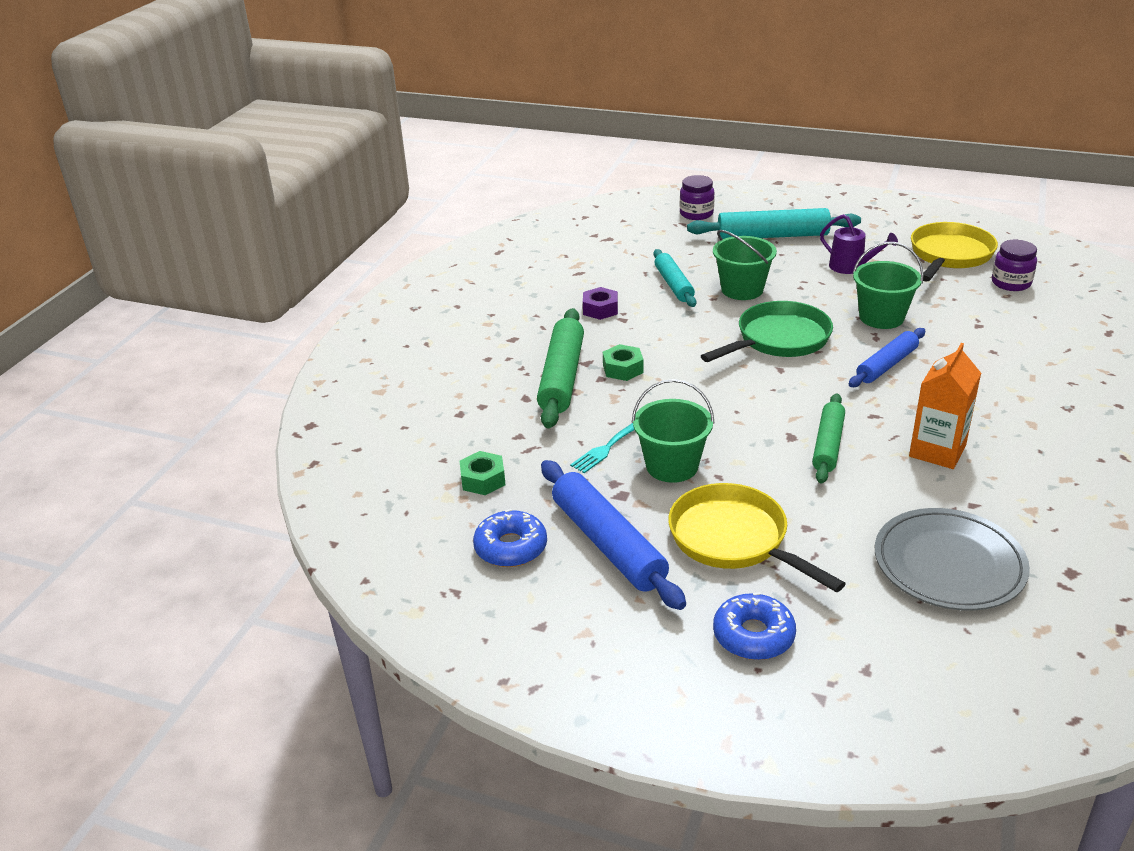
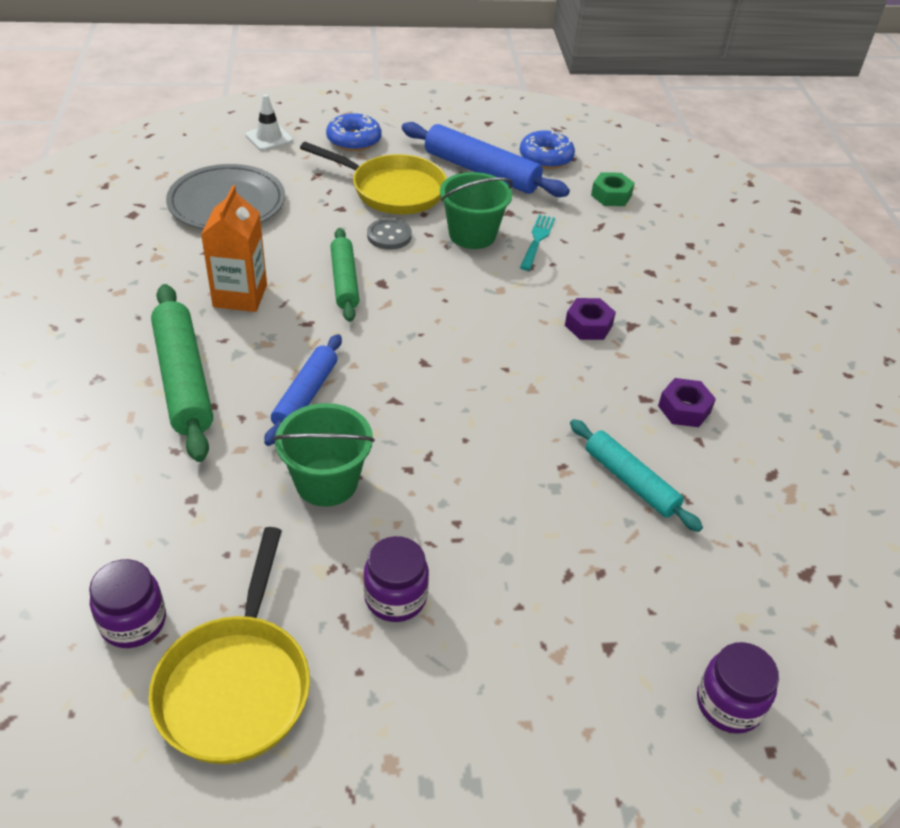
camera: 150 degrees right, 10 degrees up
(562, 377) = (639, 302): green rolling pin -> green rolling pin (183, 379)
(623, 369) = (588, 325): green nut -> purple nut
(742, 290) = (534, 495): green bucket -> none
(763, 482) = (389, 236): none -> grey button
(772, 236) = (558, 662): turquoise rolling pin -> none
(778, 339) = (444, 408): green pan -> none
(852, 267) = (395, 597): purple watering can -> purple jar
(880, 669) = (269, 138): none -> white traffic cone

